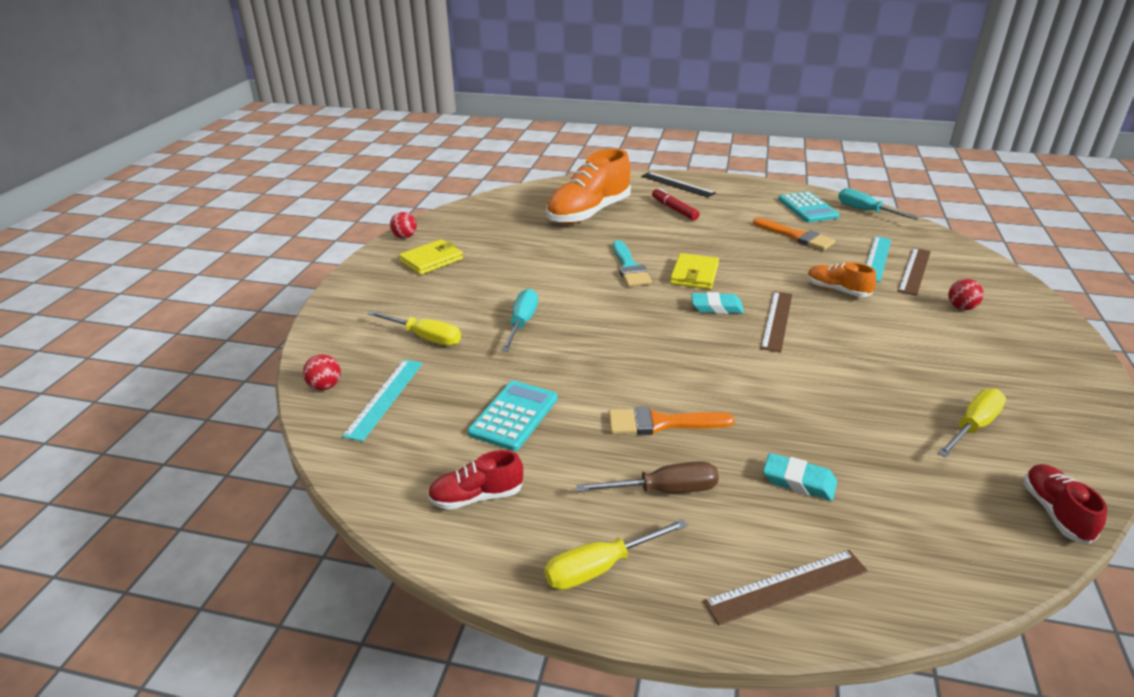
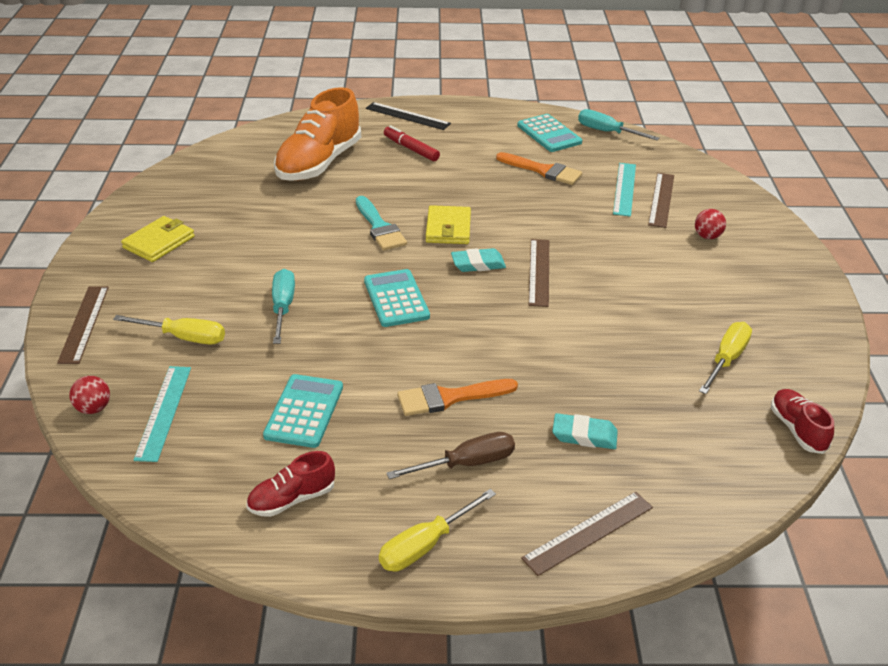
camera: 15 degrees left, 5 degrees up
(344, 316) = (84, 324): none -> brown ruler
(404, 237) = (117, 215): red ball -> none
(630, 328) = (396, 299): none -> turquoise calculator
(837, 290) = (591, 230): orange shoe -> none

